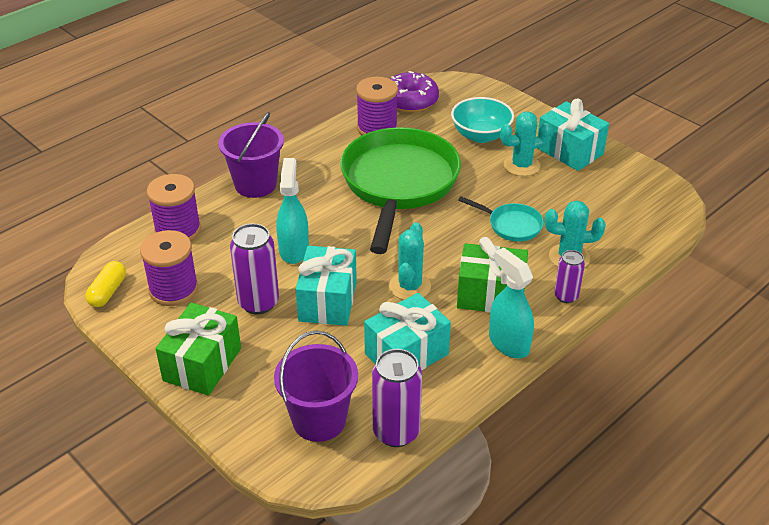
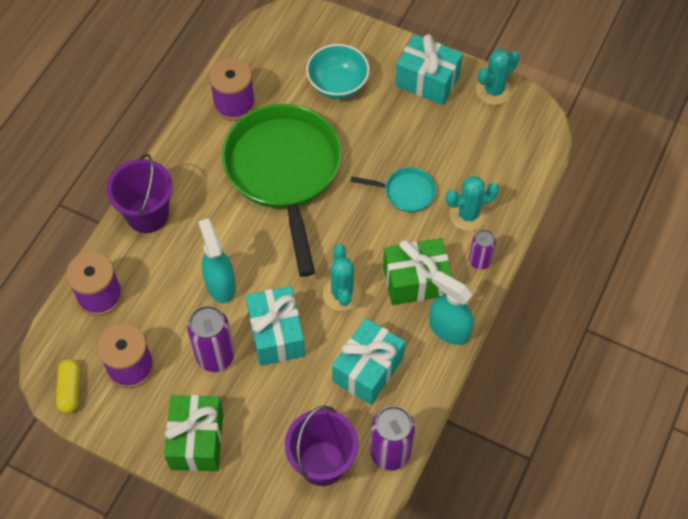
camera: 20 degrees left, 20 degrees up
(410, 101) = (252, 56): purple donut -> none
(521, 165) = (389, 113): turquoise cactus -> turquoise cactus (494, 91)

